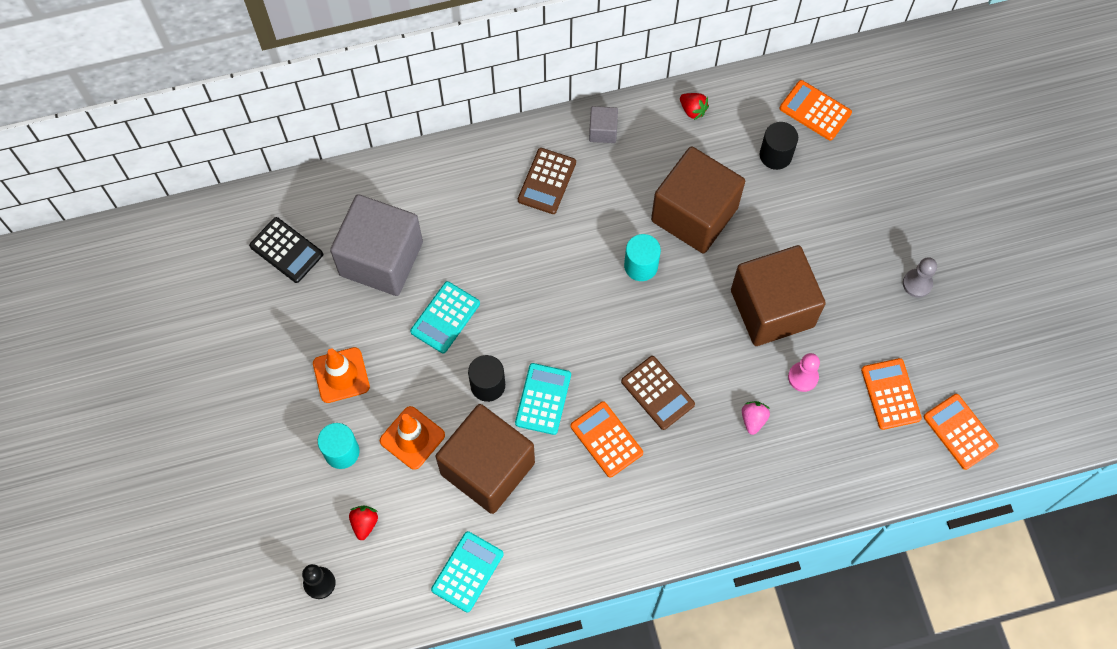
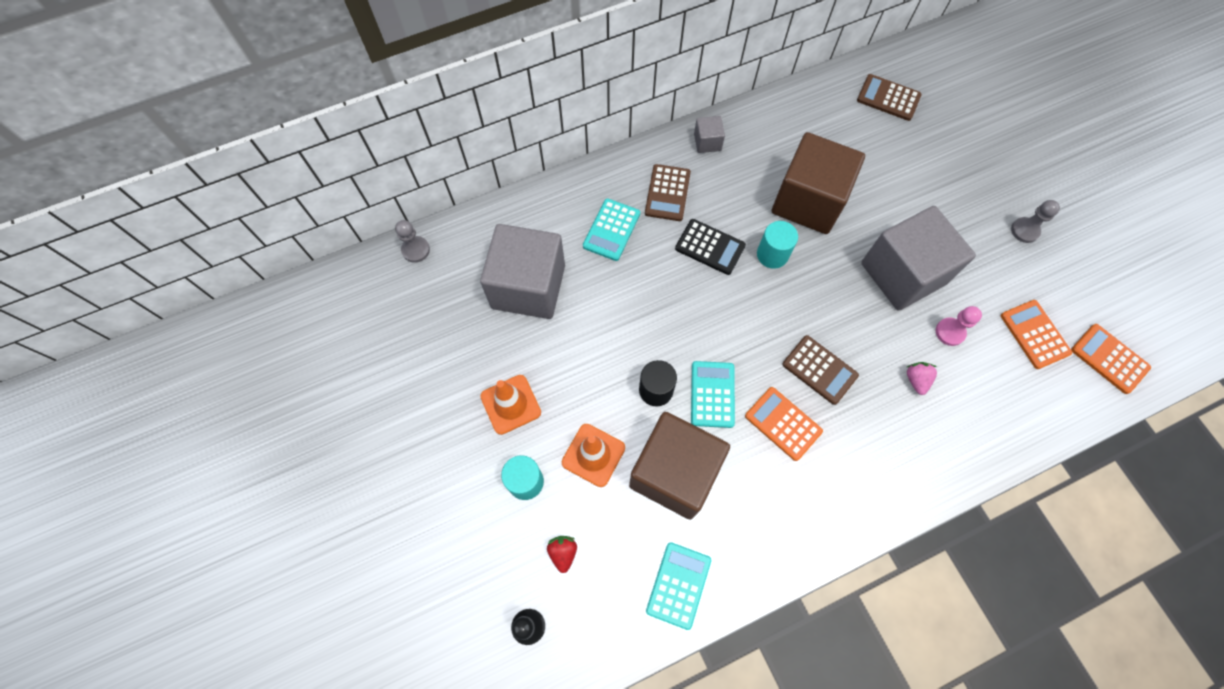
camera: 10 degrees left, 0 degrees up
(273, 201) = (416, 250): none -> grey pawn
(286, 250) = (436, 293): black calculator -> black calculator (710, 247)
(445, 317) = (601, 332): turquoise calculator -> turquoise calculator (611, 230)
(693, 110) = (782, 113): red strawberry -> none
(772, 308) = (902, 273): brown cube -> grey cube
(775, 155) = (865, 140): black cylinder -> none
(815, 110) = (888, 98): orange calculator -> brown calculator

